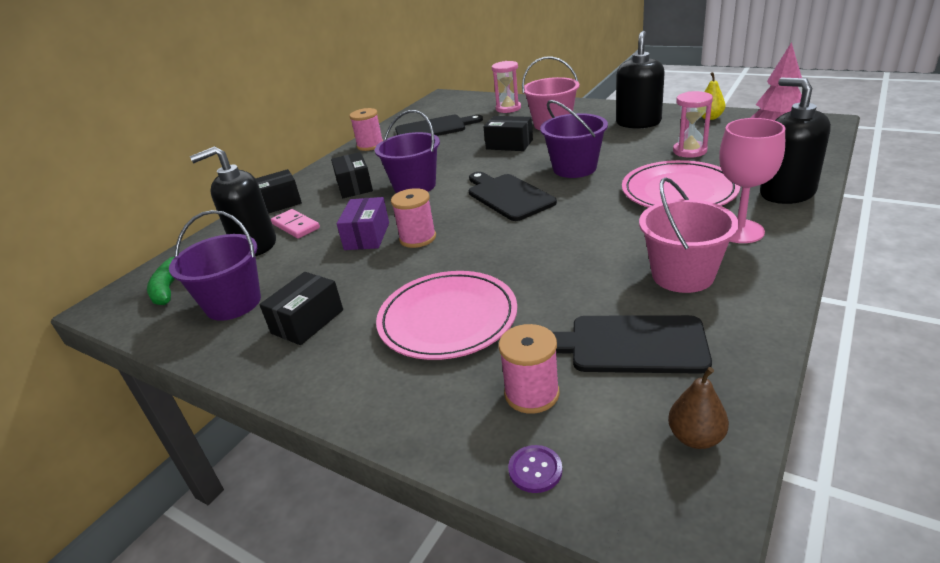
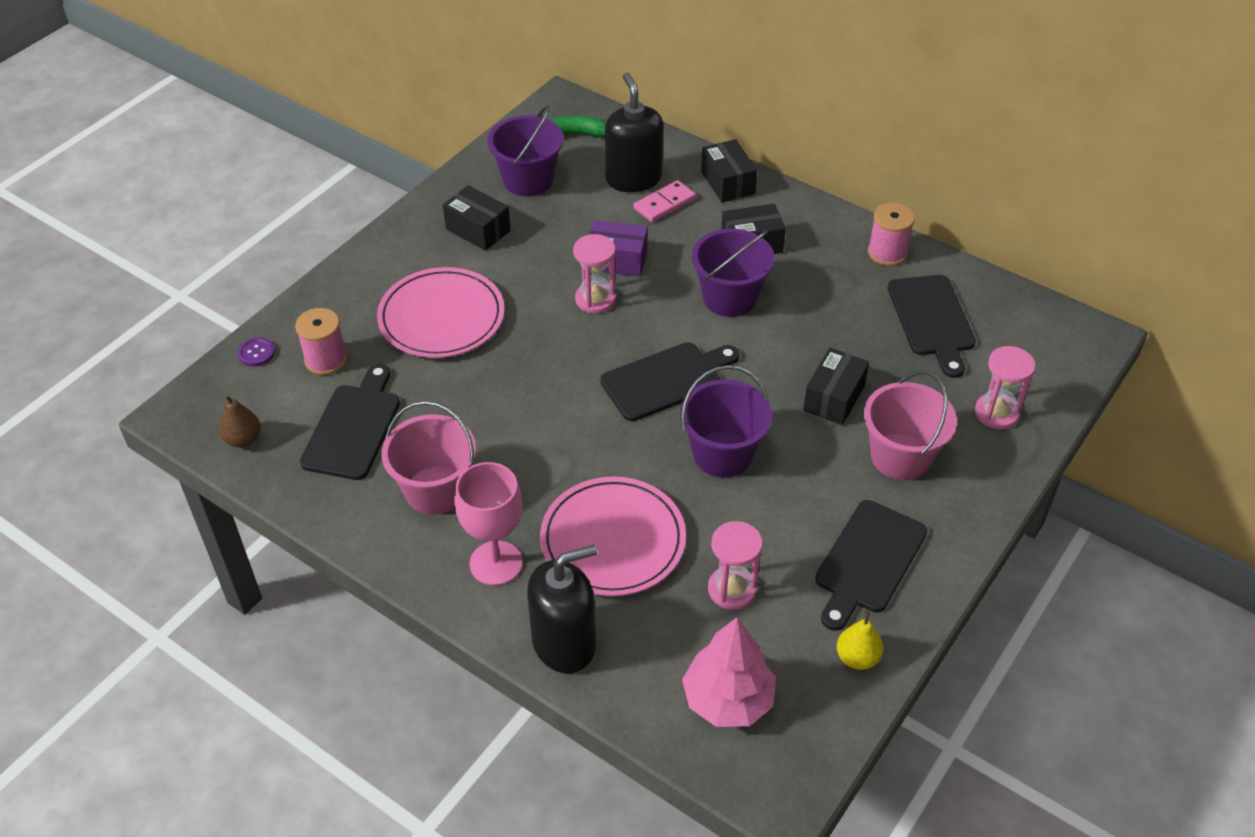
camera: 90 degrees right, 15 degrees up
(417, 238) = (595, 299): pink spool -> pink hourglass
(638, 123) = (868, 561): black soap dispenser -> black cutting board

